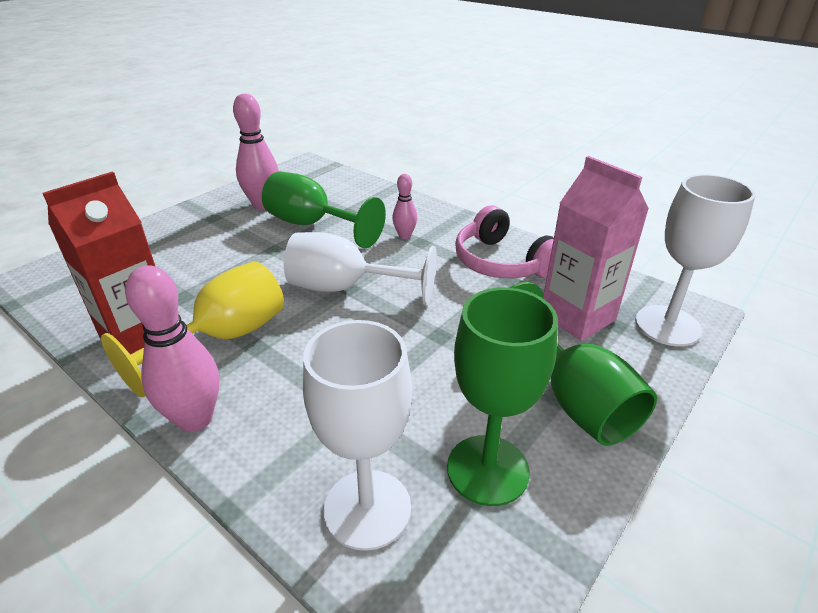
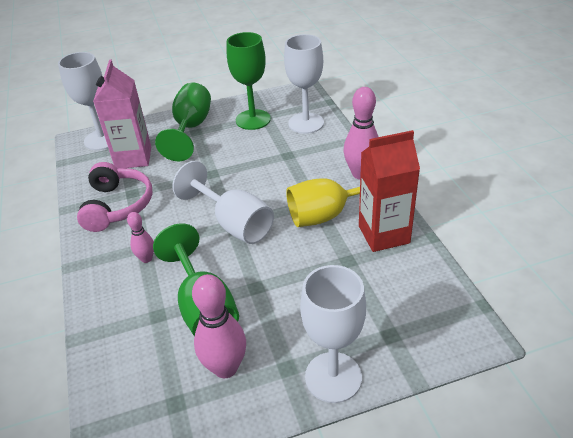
camera: 145 degrees left, 5 degrees up
(171, 222) = (333, 377): none -> white goblet

